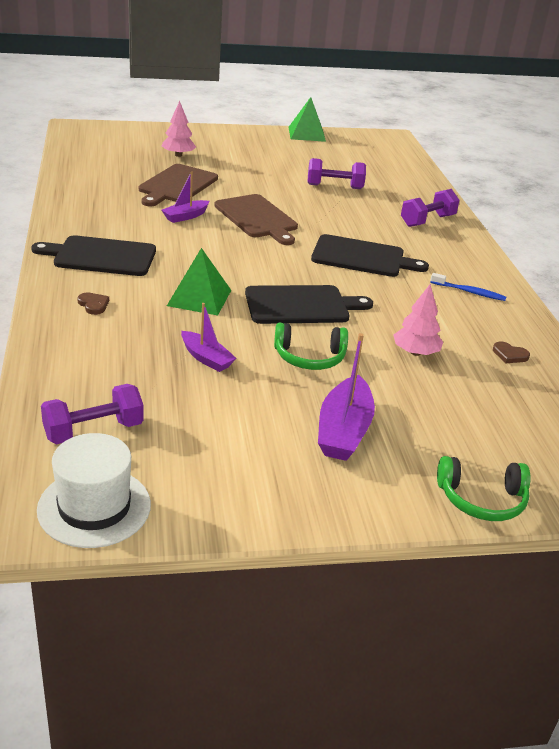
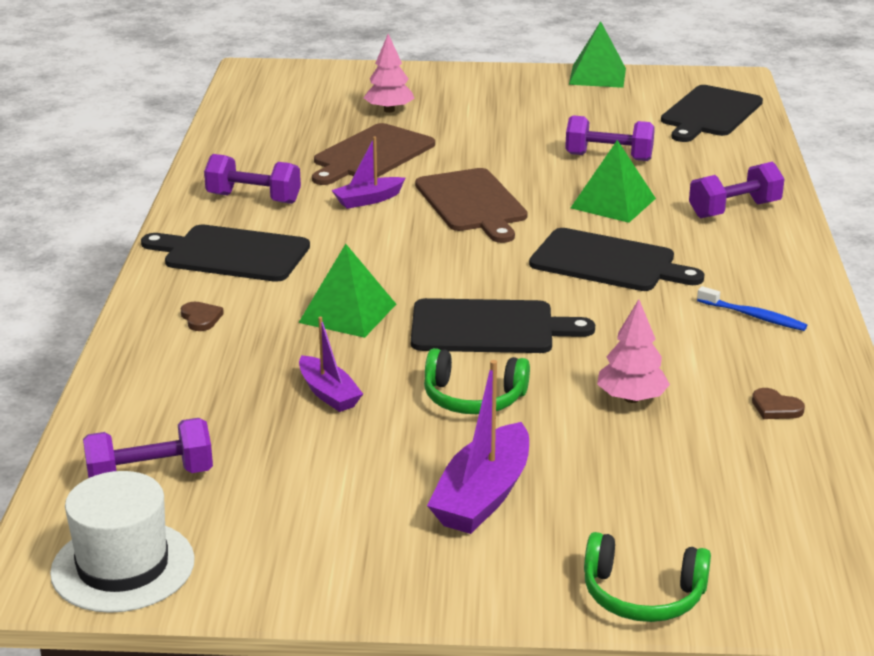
camera: 15 degrees right, 5 degrees down
(104, 216) = (253, 198): none -> purple dumbbell
(349, 217) = (613, 203): none -> green pyramid
(386, 158) = (710, 113): none -> black cutting board

